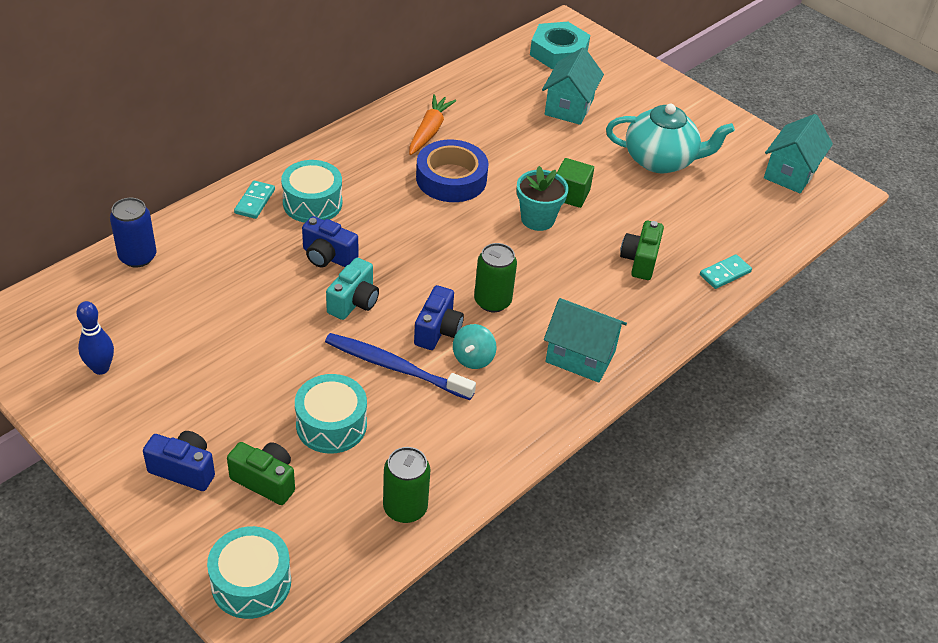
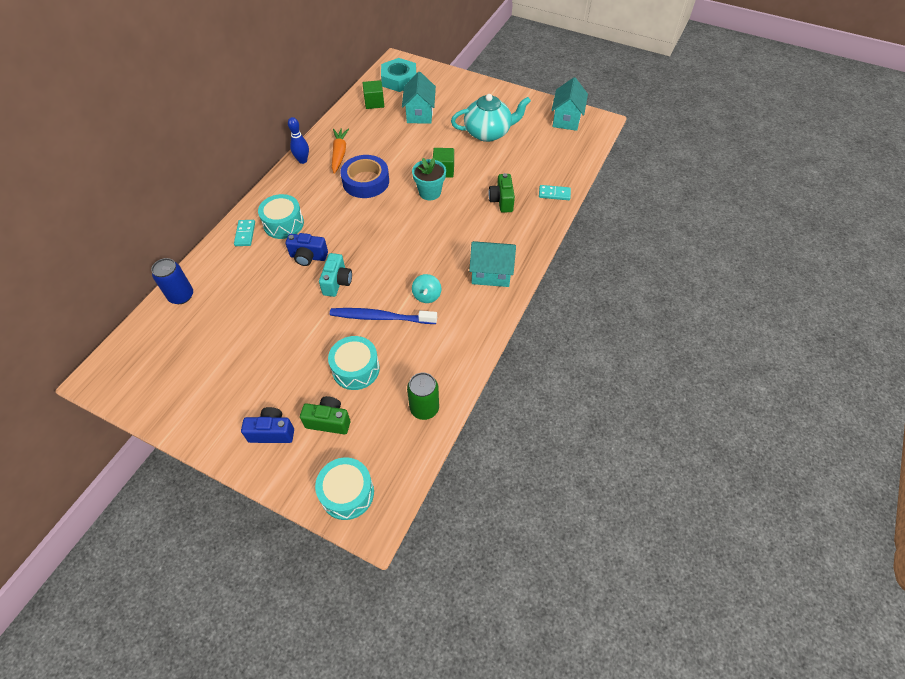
camera: 15 degrees left, 10 degrees up
(101, 368) = (187, 381): blue bowling pin -> blue bowling pin (302, 160)
(438, 331) = (397, 284): blue camera -> none
(492, 301) = (423, 254): green can -> none
(509, 75) = (374, 103): none -> green cube
(725, 273) = (554, 194): turquoise domino -> turquoise domino turned 60 degrees clockwise

